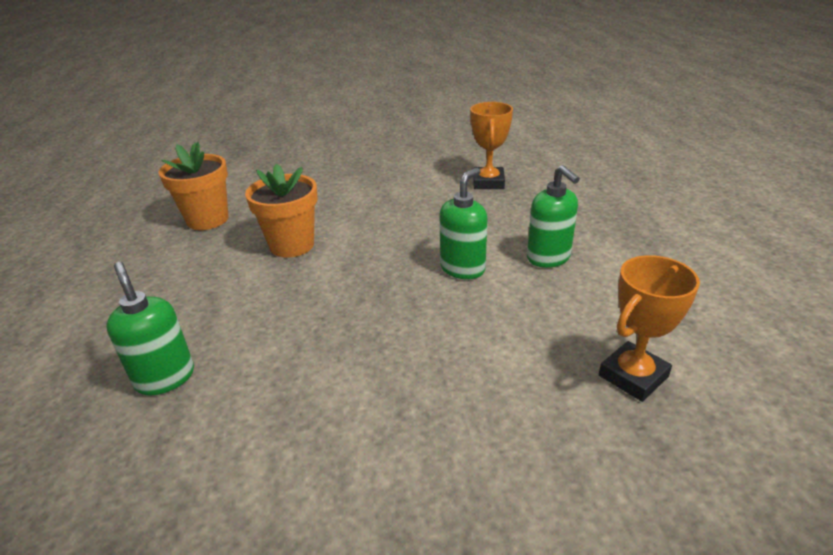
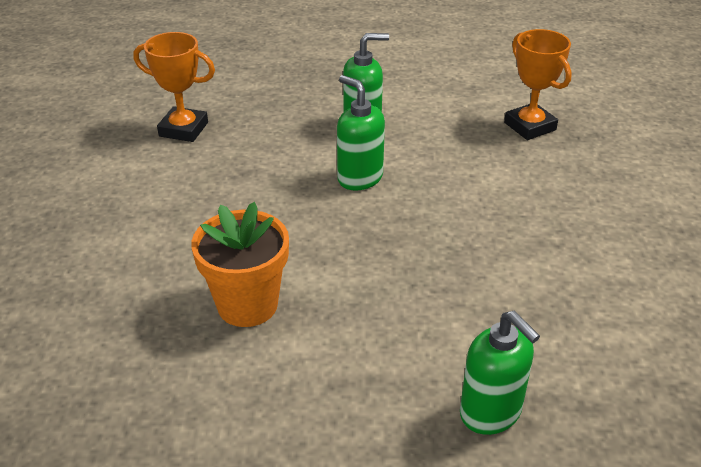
camera: 80 degrees left, 5 degrees up
(165, 378) = (491, 413): green soap dispenser -> green soap dispenser turned 105 degrees counterclockwise
(207, 219) = (114, 403): orange flower pot -> none

